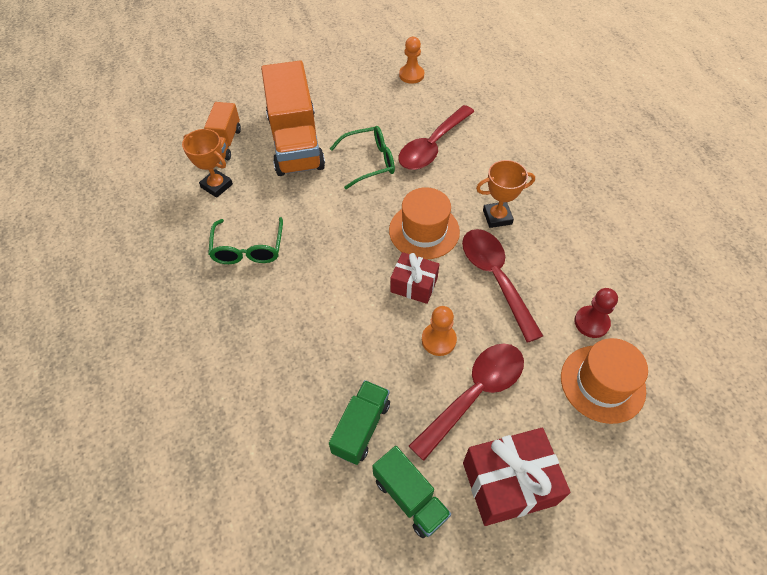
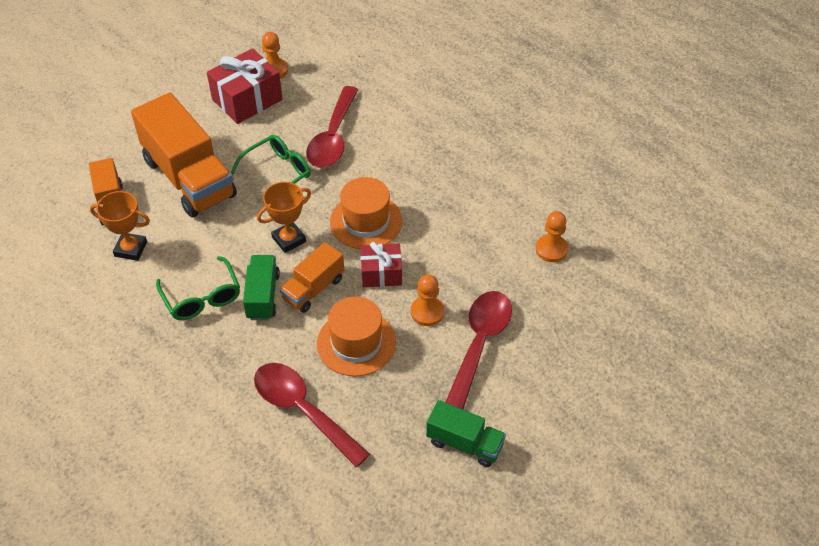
camera: 25 degrees left, 5 degrees down
(346, 277) = (313, 289): none -> orange truck
(361, 428) = (396, 408): green truck -> green truck (263, 296)
(495, 278) = (452, 241): red spoon -> red spoon (303, 410)
(497, 217) = (428, 185): orange trophy -> orange trophy (289, 239)
(508, 483) = (539, 400): red gift -> red gift (247, 99)
(591, 322) = (551, 249): red pawn -> orange pawn
(602, 383) = (581, 295): orange hat -> orange hat (356, 343)

